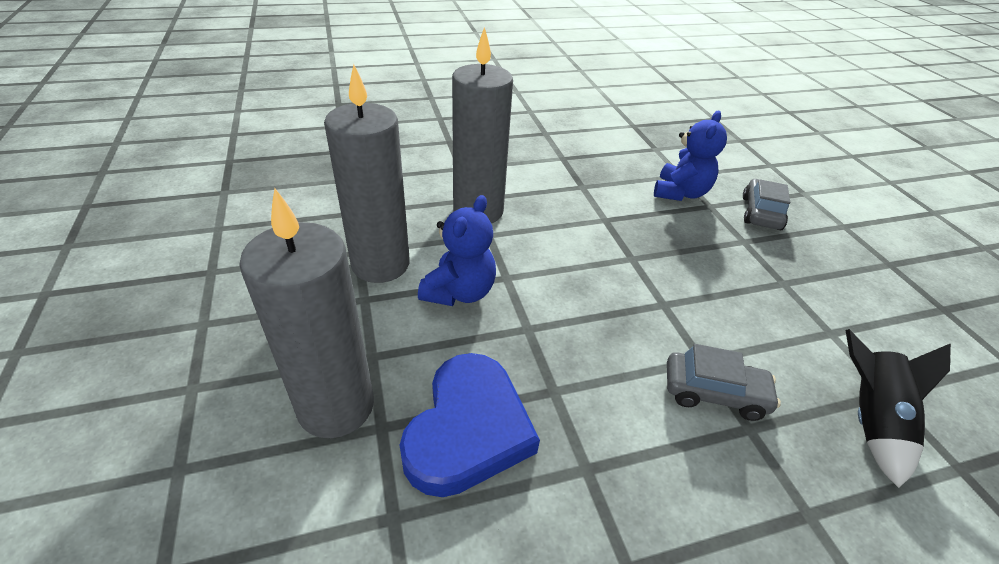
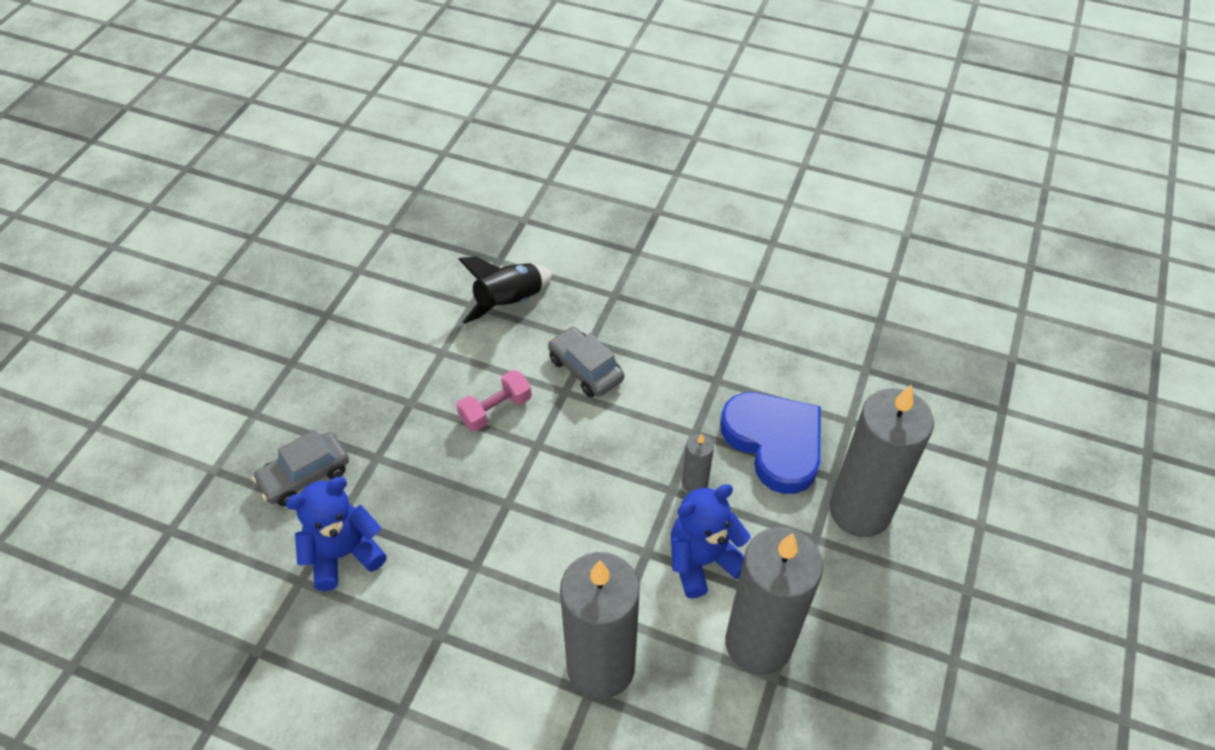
camera: 140 degrees left, 10 degrees up
(468, 429) = (774, 443): blue heart -> blue heart turned 90 degrees clockwise
(513, 344) = (695, 483): none -> grey candle
(726, 312) = (495, 410): none -> pink dumbbell

